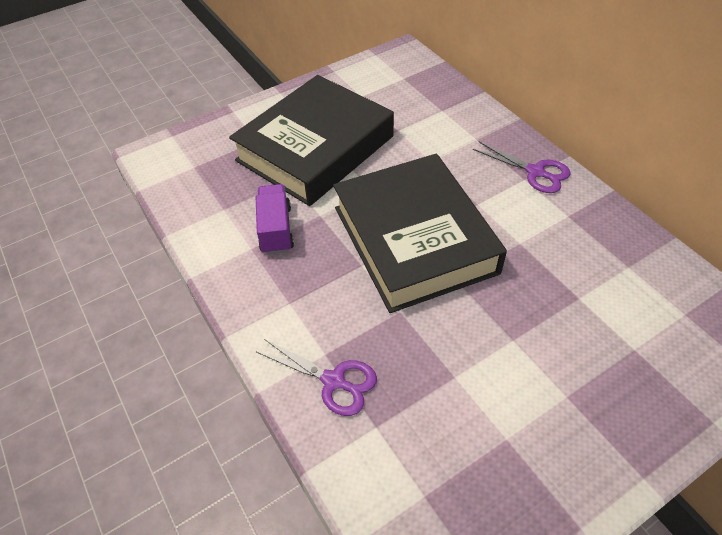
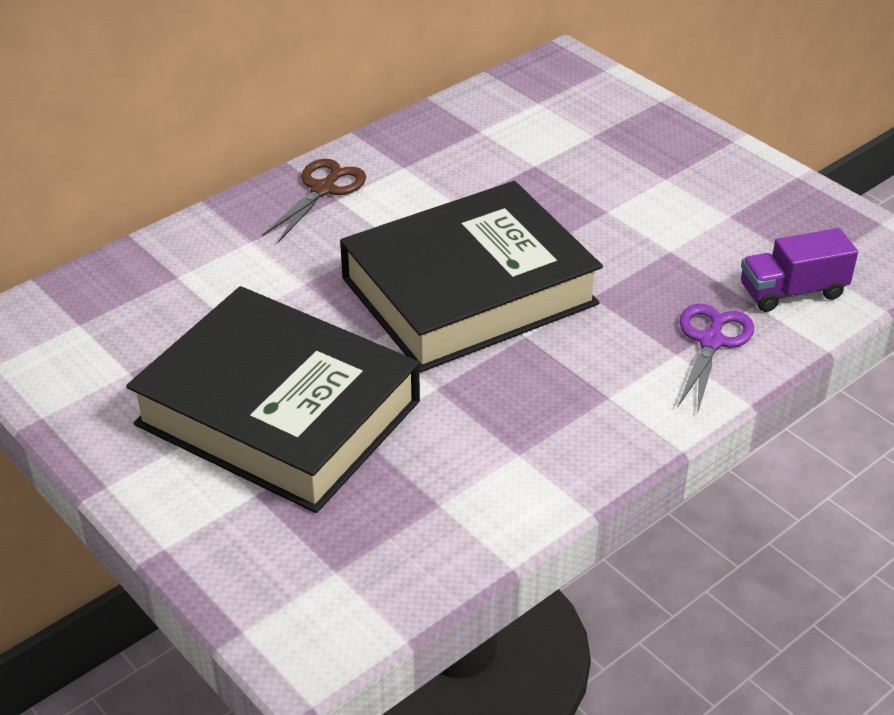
camera: 100 degrees left, 10 degrees down
(276, 229) = (475, 432): purple truck -> purple truck (792, 291)
(535, 172) = (323, 189): purple scissors -> brown scissors

